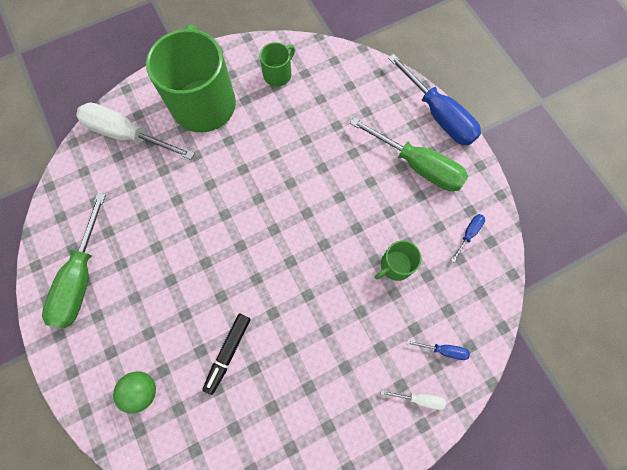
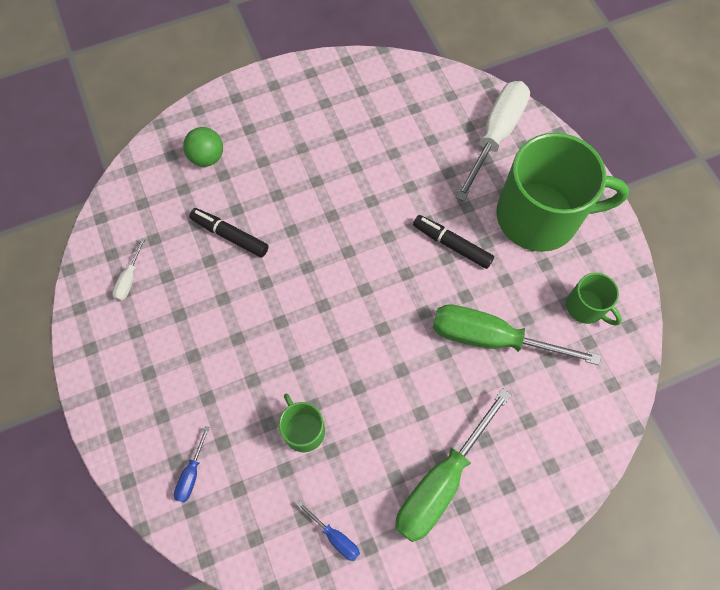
camera: 95 degrees right, 5 degrees down
(81, 277) = (329, 100): green screwdriver -> green screwdriver (491, 338)
(231, 165) = (452, 245): none -> black marker
(419, 399) = (143, 435): white screwdriver -> white screwdriver (129, 279)
(438, 115) = (522, 527): blue screwdriver -> none

